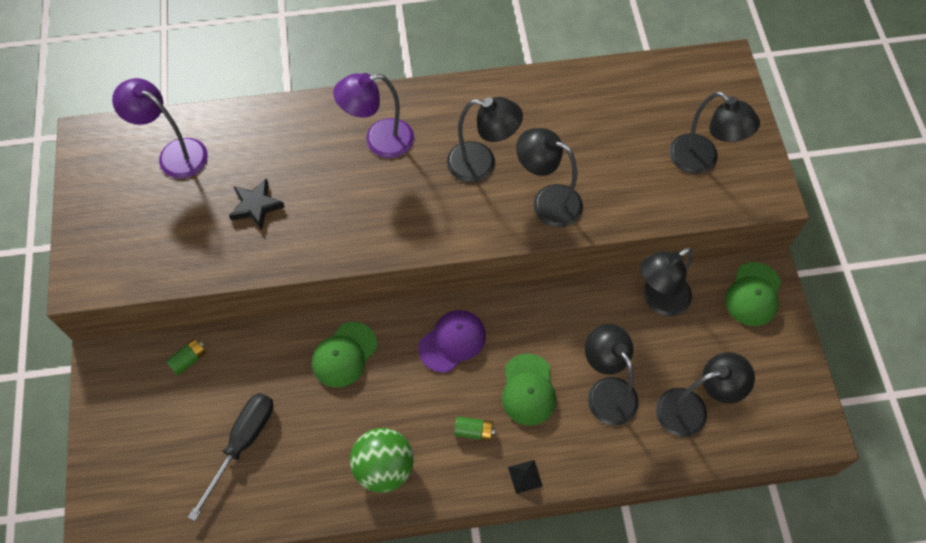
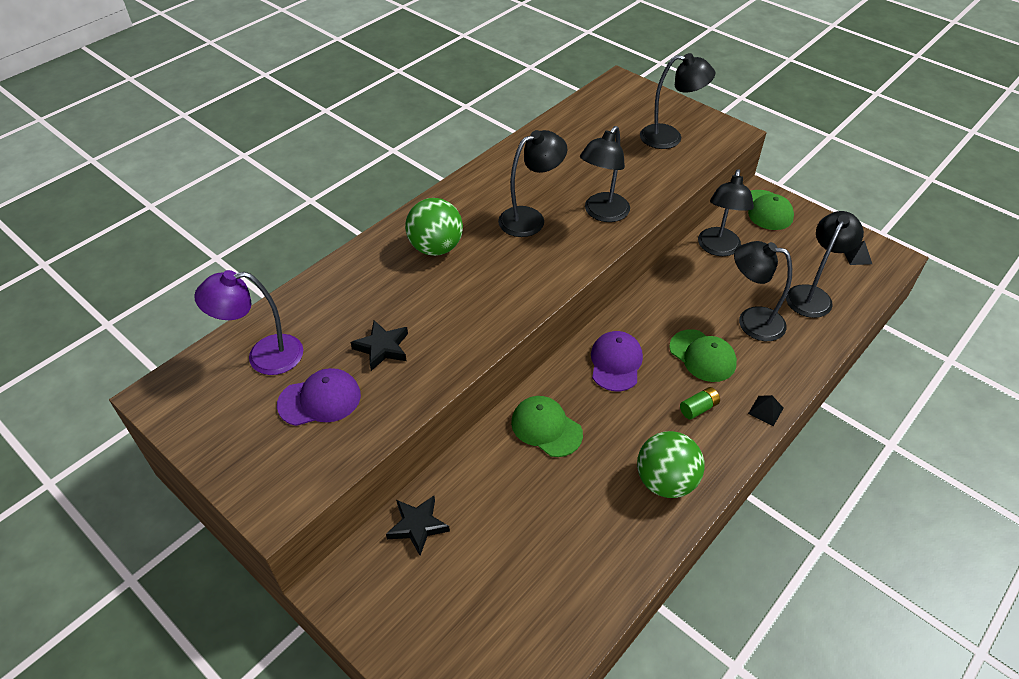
camera: 40 degrees left, 15 degrees down
(178, 219) = (320, 400): none -> purple cap
(188, 359) = (417, 526): green battery -> black star
(242, 444) = (536, 553): black screwdriver -> none
(344, 355) = (546, 428): green cap -> green cap turned 135 degrees clockwise
(379, 141) = (436, 248): purple lamp -> green ball
(547, 201) = (602, 213): black lamp -> black lamp turned 45 degrees counterclockwise
(784, 405) = (857, 256): none -> black pyramid

